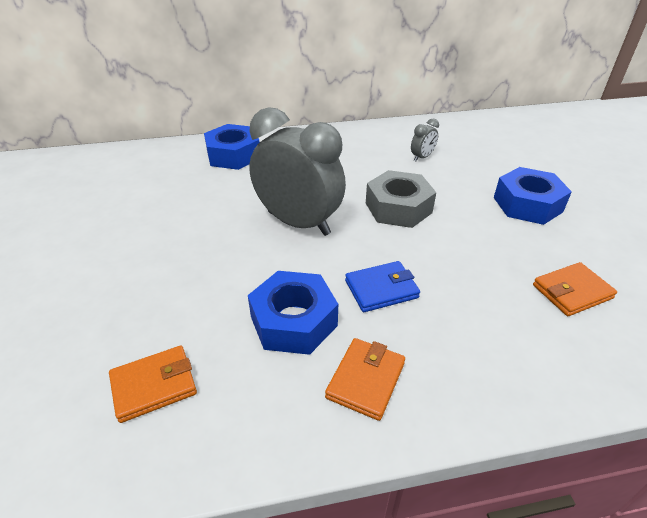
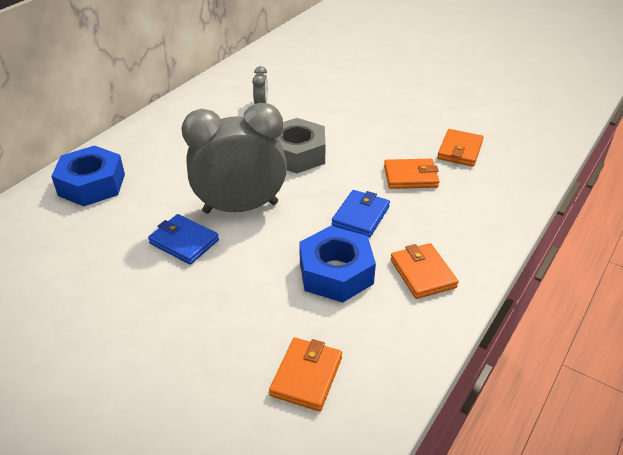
camera: 45 degrees left, 0 degrees up
(229, 224) = (184, 242): none -> blue wallet
(479, 285) = (410, 177): none -> orange wallet
(527, 204) = (374, 106): blue nut -> none

